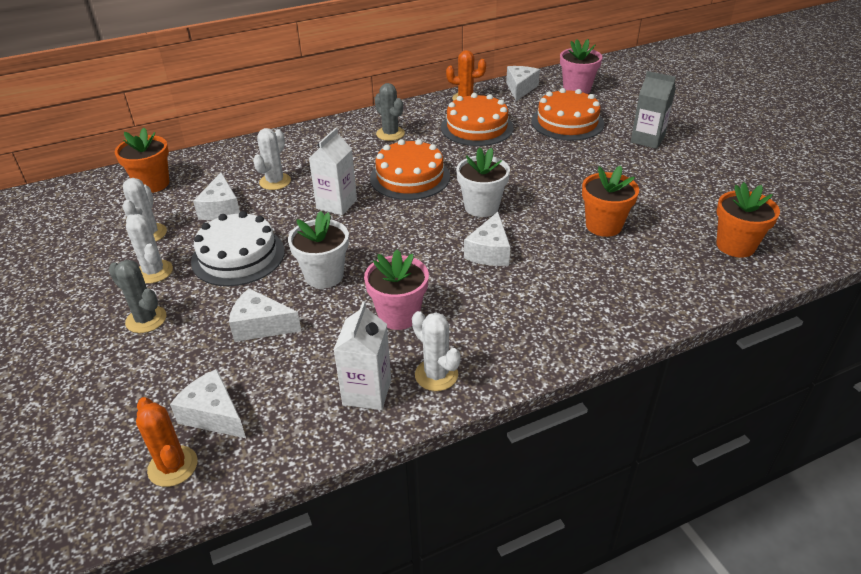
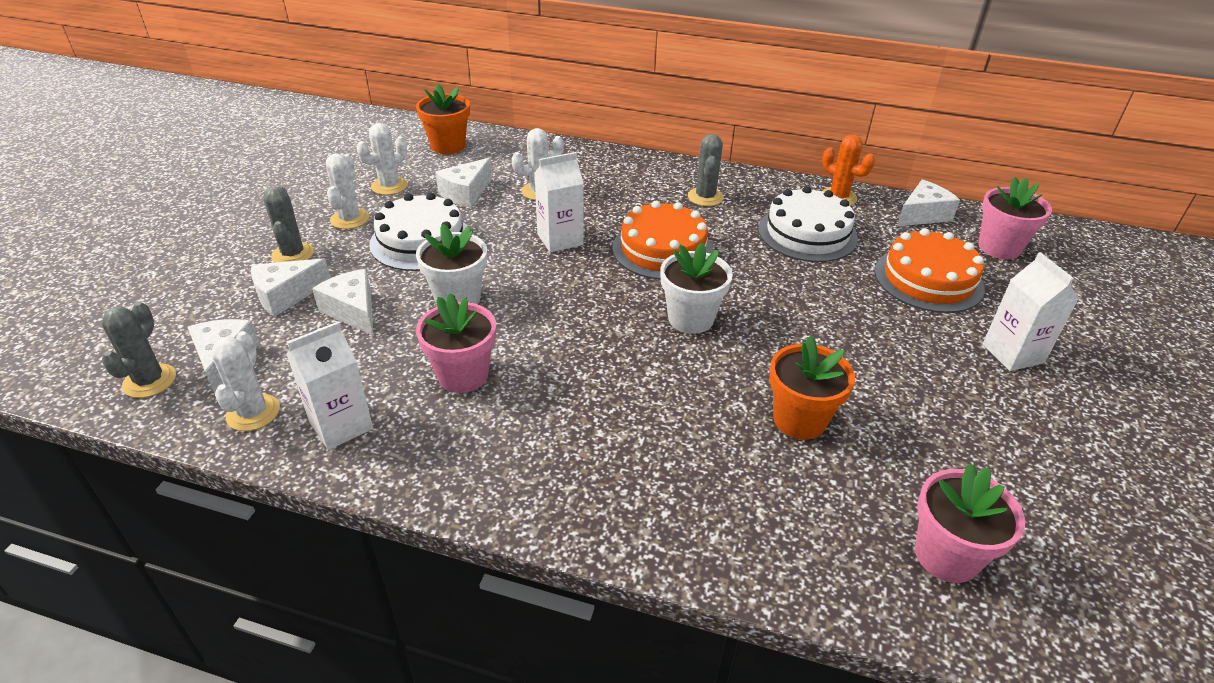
camera: 40 degrees right, 0 degrees up
(173, 466) = (149, 381): orange cactus -> grey cactus
(436, 375) = (412, 453): white cactus -> white cactus (253, 413)
(477, 127) = (807, 233): orange cake -> white cake
(489, 252) = (631, 369): white cheese -> white cheese (286, 295)
(647, 139) = (1012, 353): grey carton -> white carton
(735, 246) = (946, 556): orange flower pot -> pink flower pot

